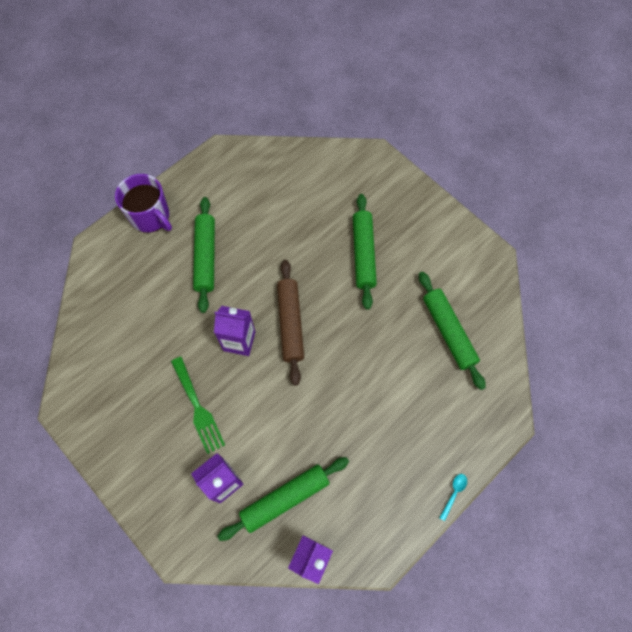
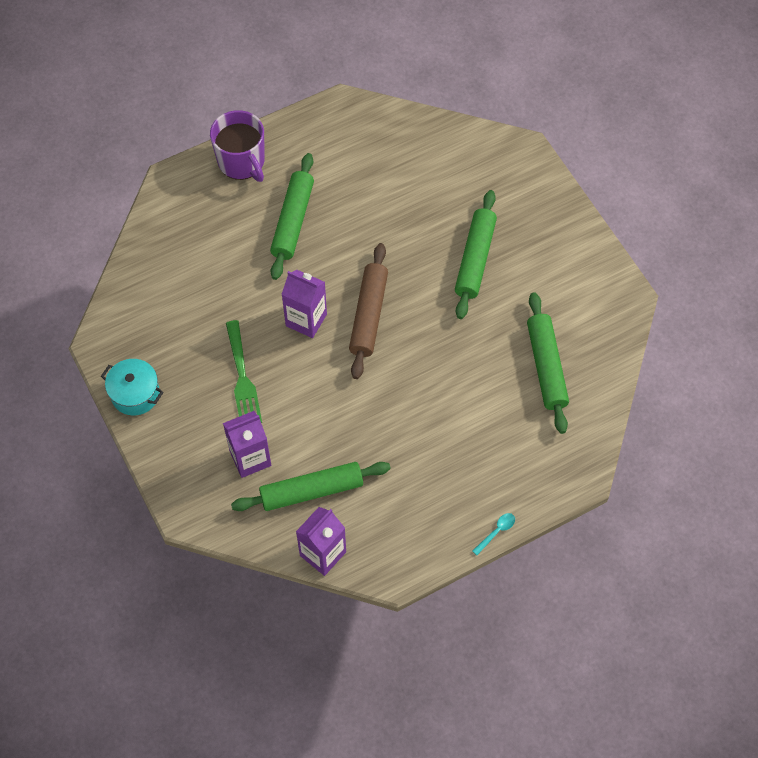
camera: 15 degrees right, 5 degrees down
(106, 448) = (135, 394): none -> turquoise pot

